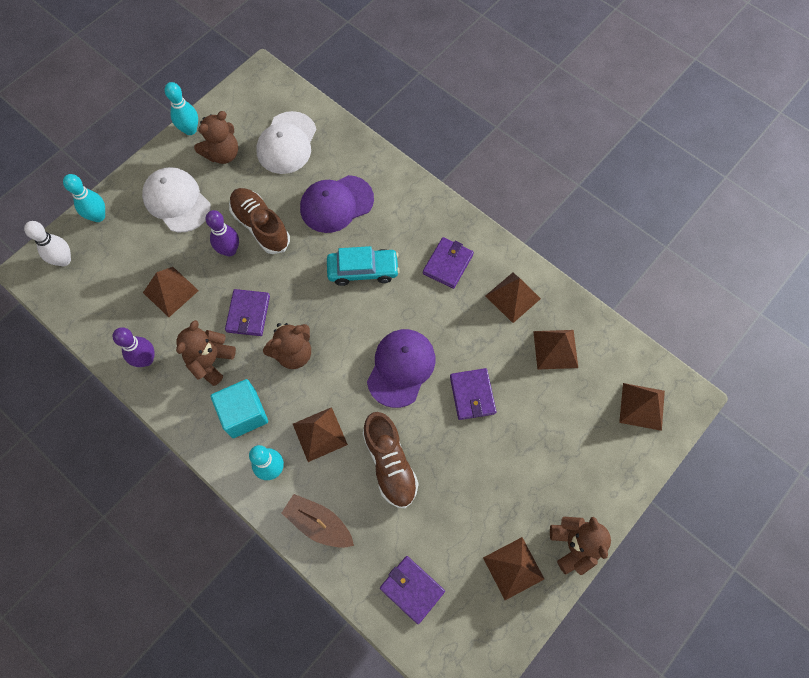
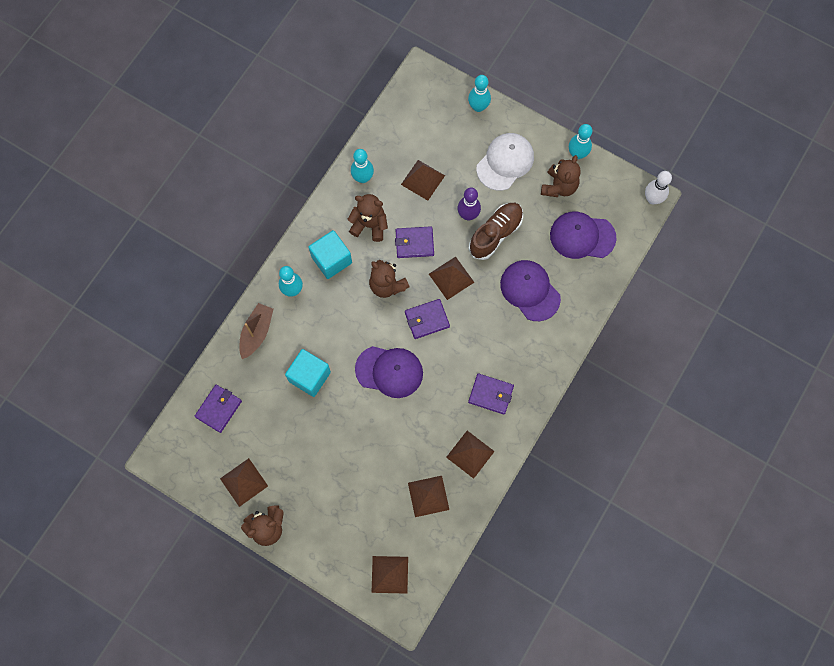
camera: 80 degrees right, 5 degrees up
(64, 260) = (434, 94): white bowling pin -> white bowling pin (652, 199)
(146, 359) = (363, 178): purple bowling pin -> turquoise bowling pin
(223, 154) = (559, 186): brown teddy bear -> brown teddy bear turned 105 degrees counterclockwise
(287, 143) = (582, 236): white cap -> purple cap
(319, 434) = (324, 319): brown pyramid -> brown pyramid (451, 278)
(363, 270) = (471, 325): turquoise car -> none
(390, 464) = (309, 376): brown shoe -> turquoise cube
(472, 395) = (376, 432): purple wallet -> purple wallet (427, 320)

